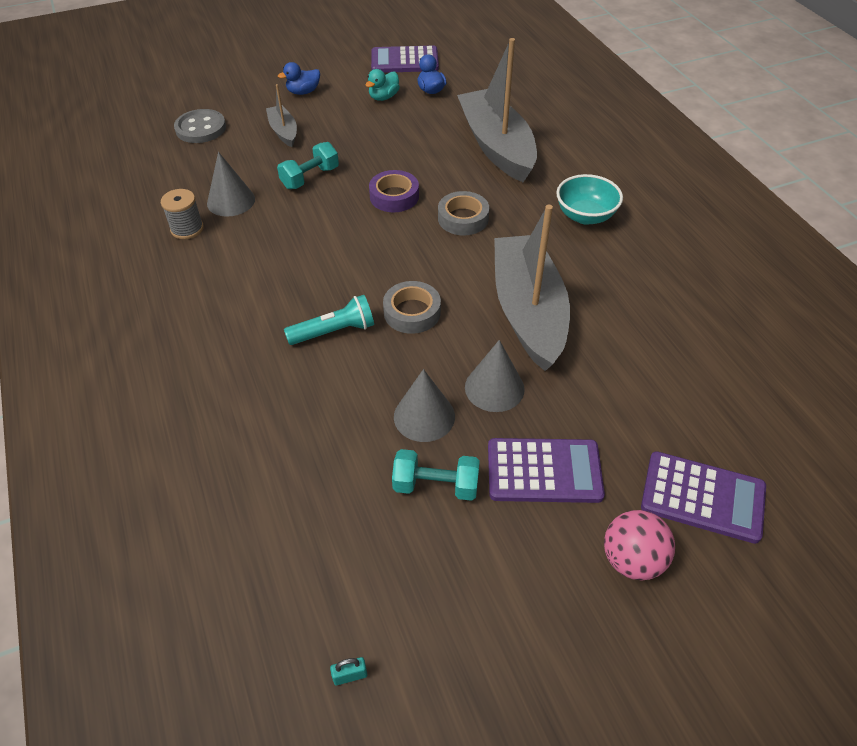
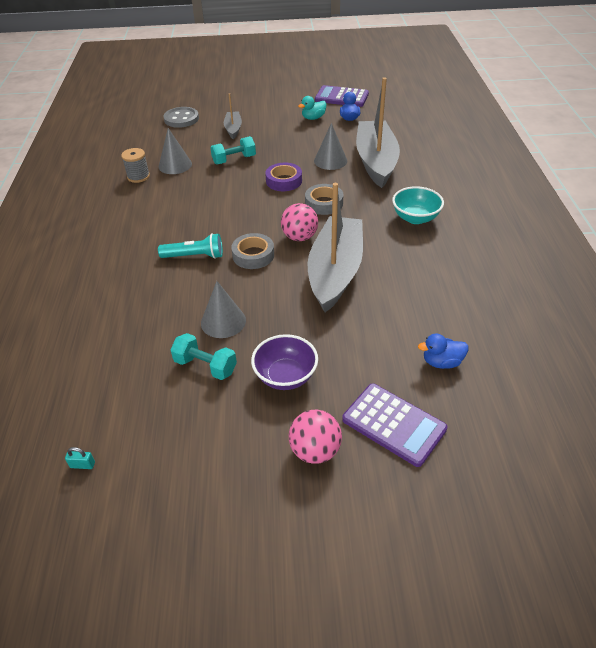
camera: 20 degrees right, 5 degrees down
(303, 92) = (260, 107): blue duck -> blue duck (441, 362)
(458, 273) = (299, 237): none -> pink ball
(494, 388) = (282, 315): grey cone -> grey cone (330, 160)
(544, 471) = (285, 376): purple calculator -> purple bowl

